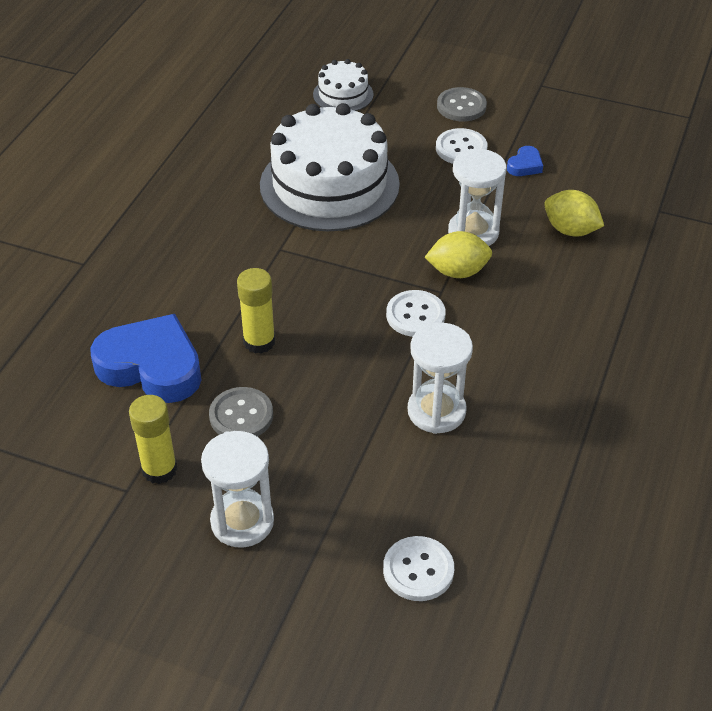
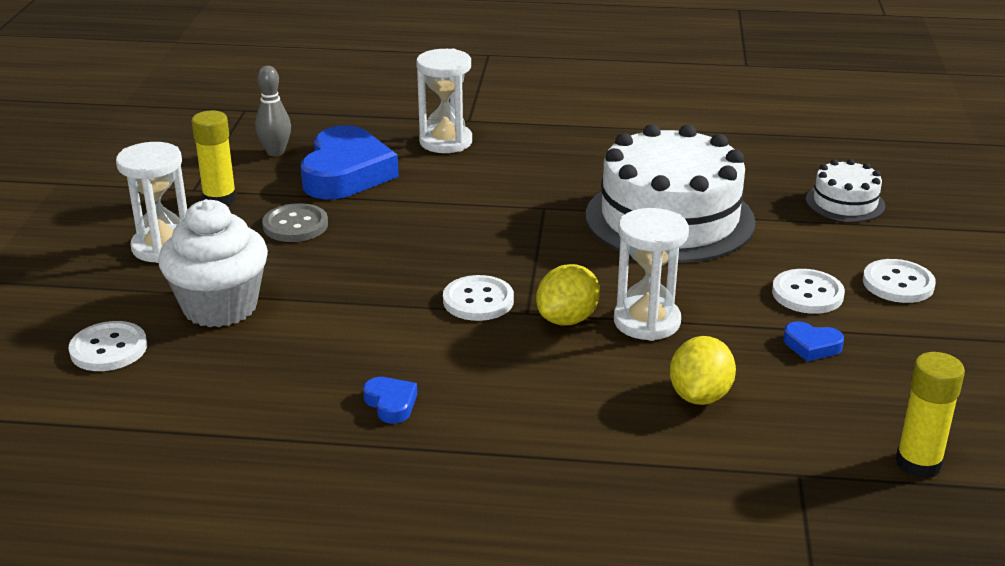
camera: 75 degrees right, 15 degrees down
(74, 415) = (275, 152): none -> grey bowling pin
(259, 342) = (399, 218): yellow glue stick -> yellow glue stick (918, 463)
(371, 483) = (220, 307): none -> white cupcake
(436, 411) = (331, 333): white hourglass -> white hourglass (445, 142)
(457, 272) = (567, 319): yellow lemon -> yellow lemon turned 60 degrees clockwise
(461, 106) = (898, 283): grey button -> white button
(545, 388) = (391, 403): none -> blue heart

